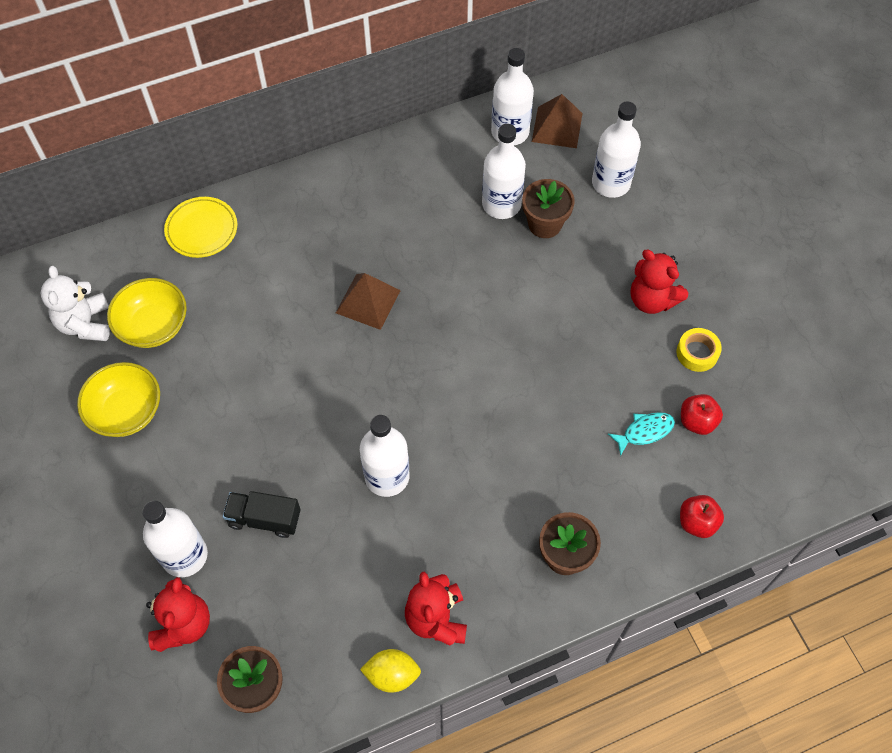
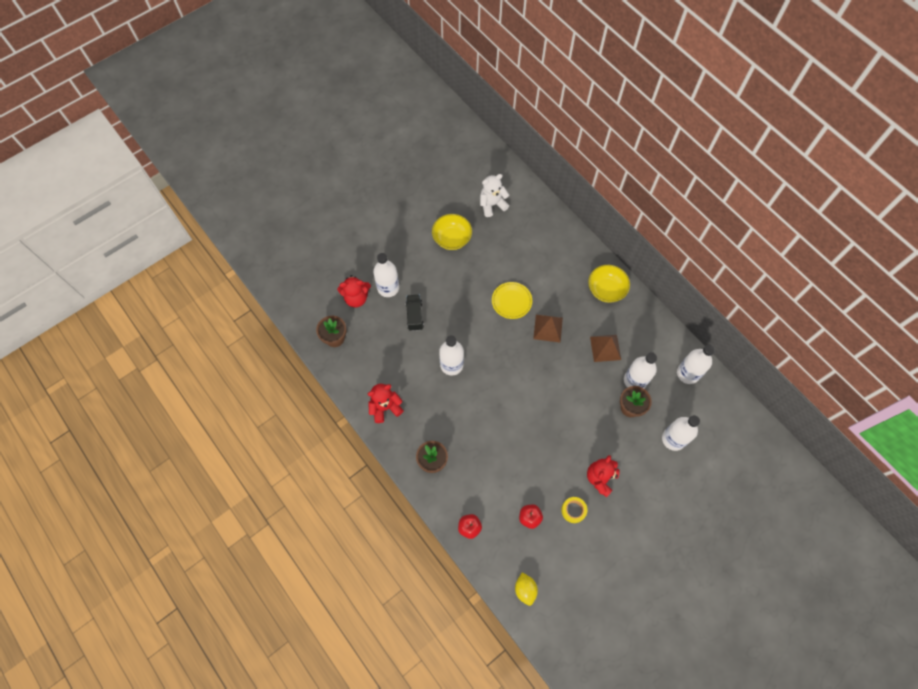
camera: 75 degrees right, 5 degrees up
(153, 326) = (500, 234): yellow bowl -> yellow bowl (606, 290)
(202, 230) = (563, 236): yellow plate -> yellow plate (511, 301)
(392, 674) = (354, 394): yellow lemon -> yellow lemon (525, 589)
(557, 127) = (702, 399): brown pyramid -> brown pyramid (605, 348)
(644, 431) = (515, 489): turquoise fish -> none

